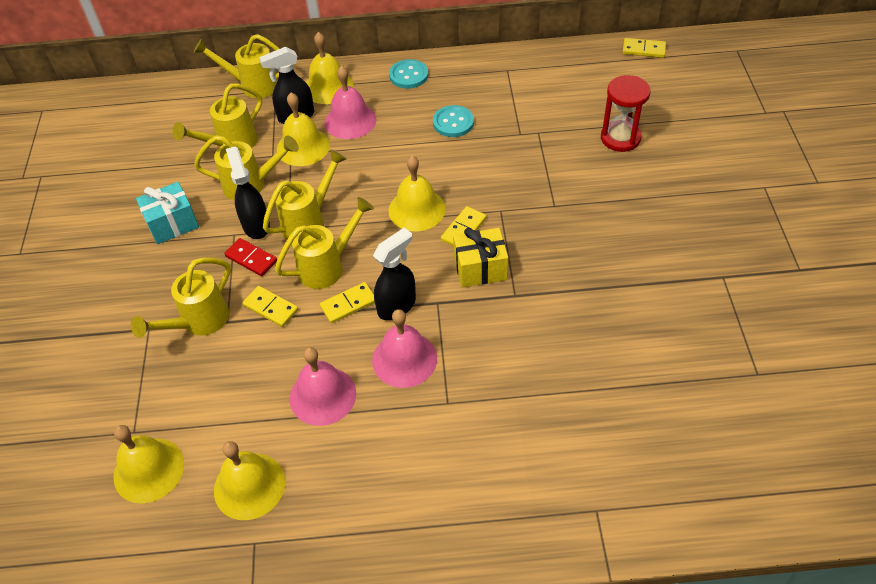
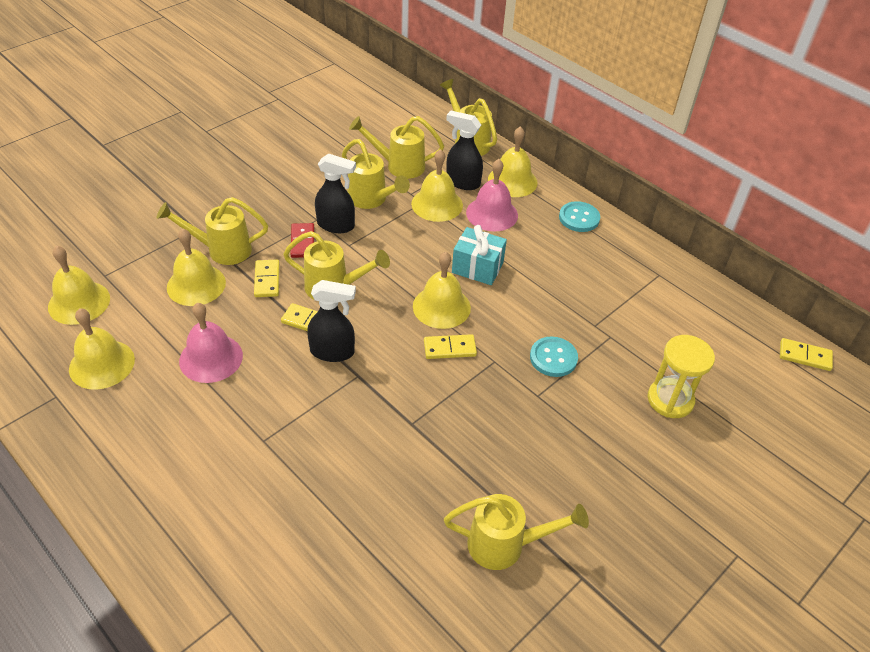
camera: 45 degrees right, 5 degrees down
(172, 224) = (296, 183): turquoise gift -> turquoise gift (477, 268)
(222, 363) = (196, 285): none -> yellow bell
(256, 225) = (336, 225): black spray bottle -> black spray bottle turned 75 degrees clockwise
(309, 221) = (368, 251): yellow watering can -> yellow watering can (506, 545)
(404, 359) = (284, 387): pink bell -> none
(453, 122) = (558, 275): turquoise button -> turquoise button (553, 358)
(480, 268) = (418, 383): yellow gift -> none
(620, 138) = (670, 400): red hourglass -> yellow hourglass
(643, 49) = (804, 356): yellow domino -> yellow domino turned 45 degrees counterclockwise

